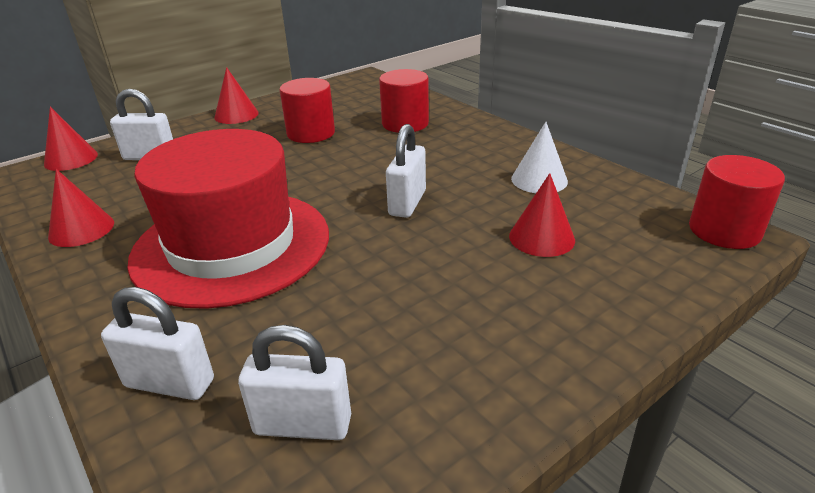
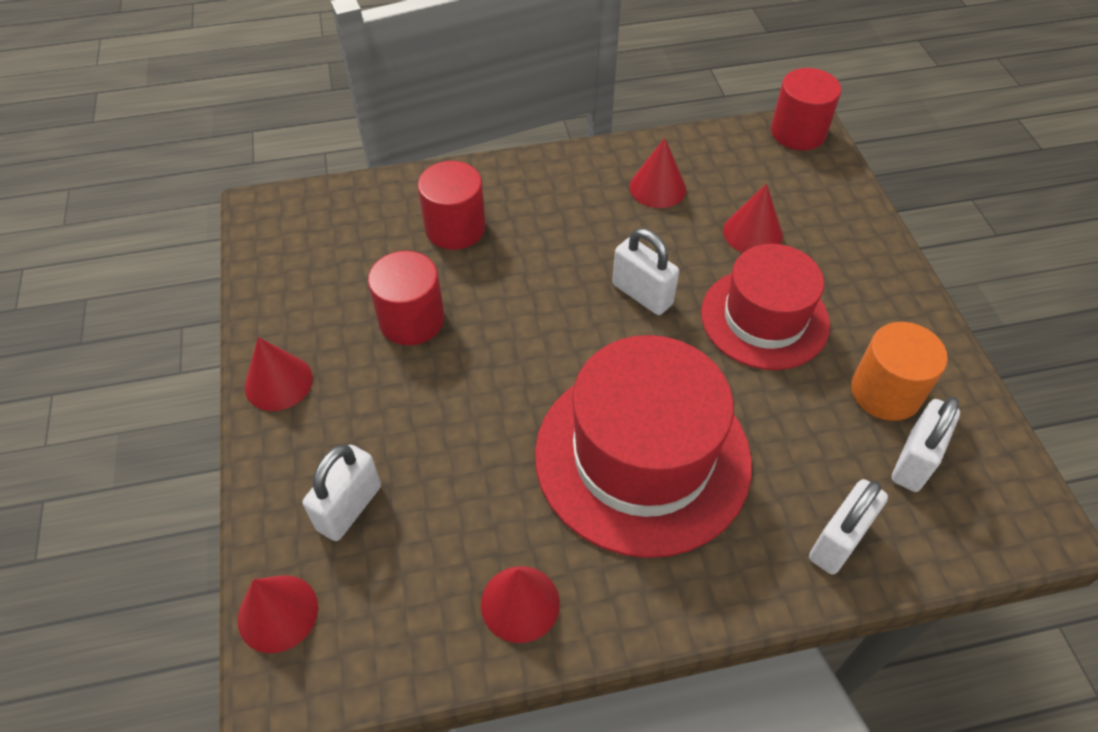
camera: 65 degrees left, 20 degrees up
(395, 378) = (885, 392): none -> orange cylinder
(435, 270) = (764, 318): none -> red hat
(539, 180) = (657, 188): white cone -> red cone

